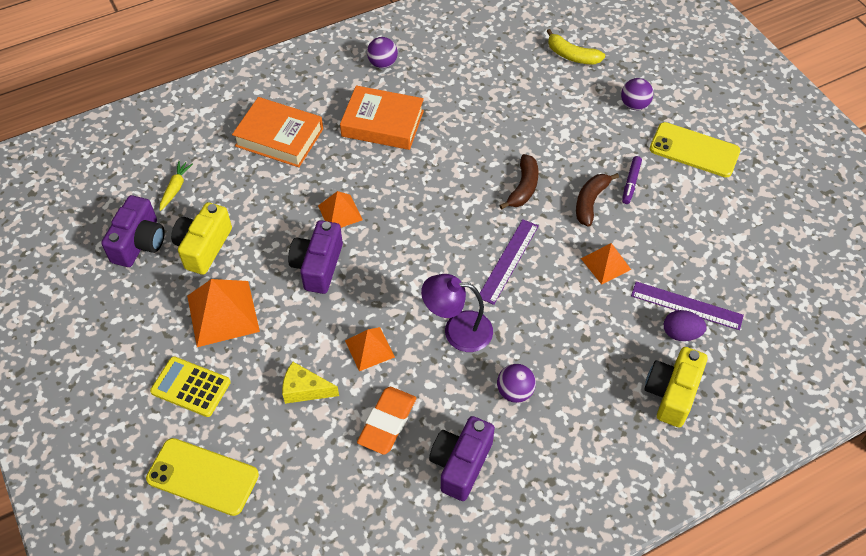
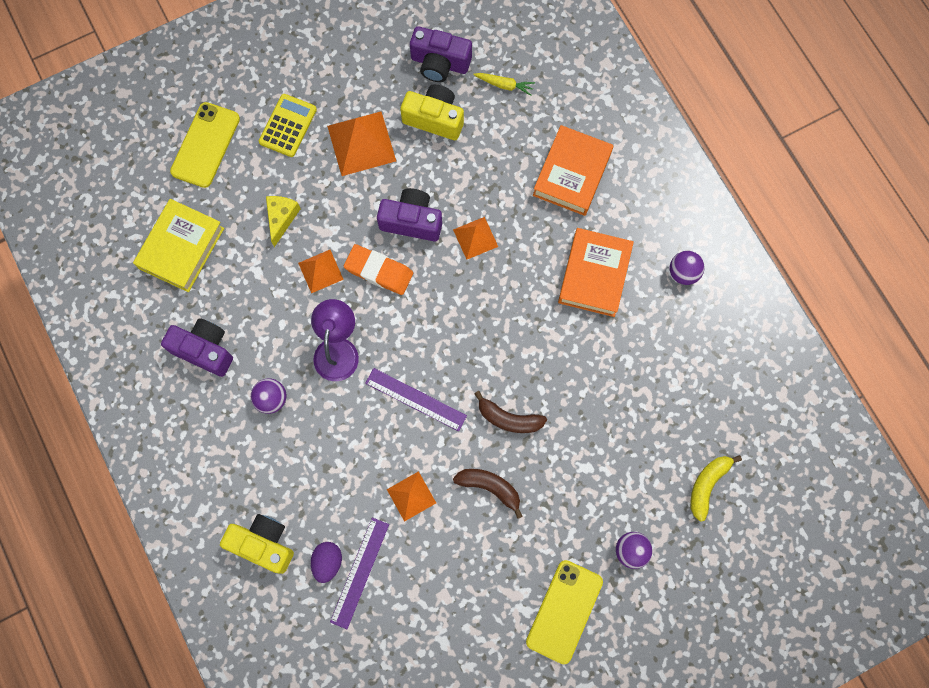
camera: 90 degrees right, 20 degrees up
(334, 497) = (181, 248): none -> yellow book
(387, 422) = (246, 288): orange eraser -> orange eraser (379, 271)
(631, 183) = (516, 533): purple marker -> none

